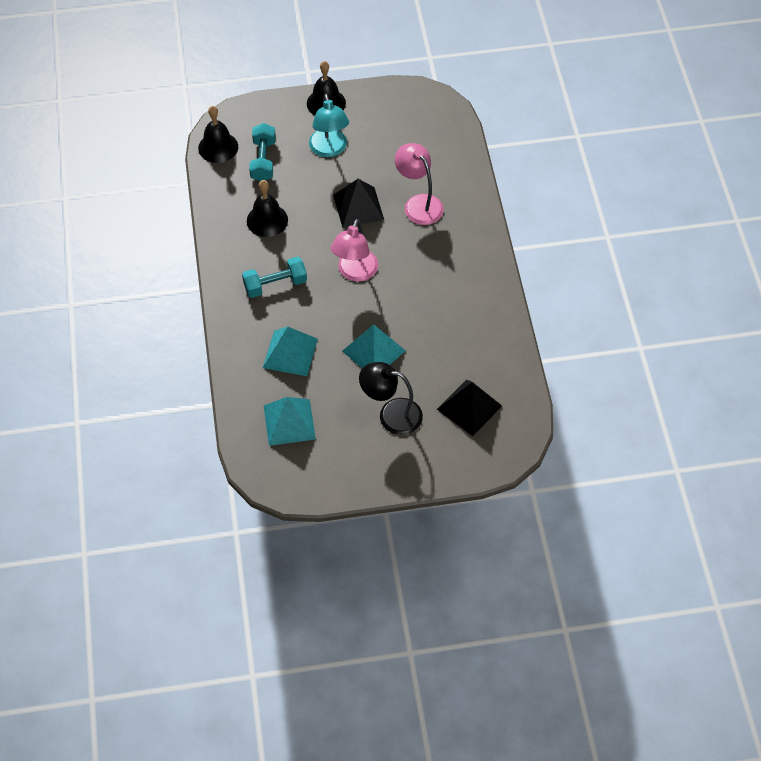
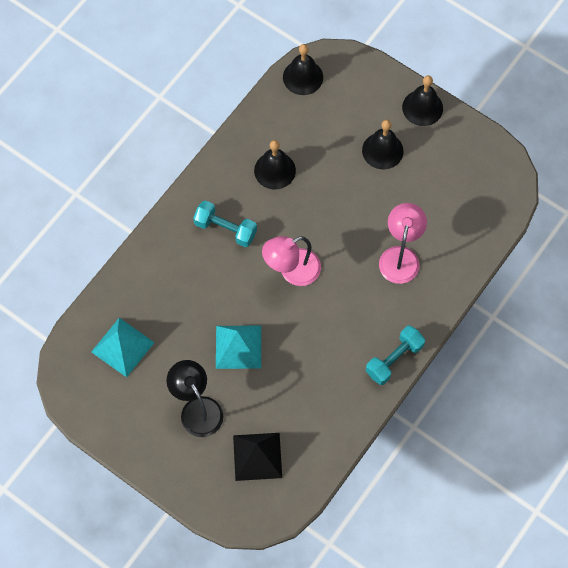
camera: 45 degrees right, 10 degrees up
(263, 160) = (324, 117): turquoise dumbbell -> turquoise dumbbell (394, 359)
(290, 353) = (179, 293): turquoise pyramid -> none
(329, 149) = (382, 150): turquoise lamp -> black bell
(358, 207) = (352, 219): black pyramid -> none

